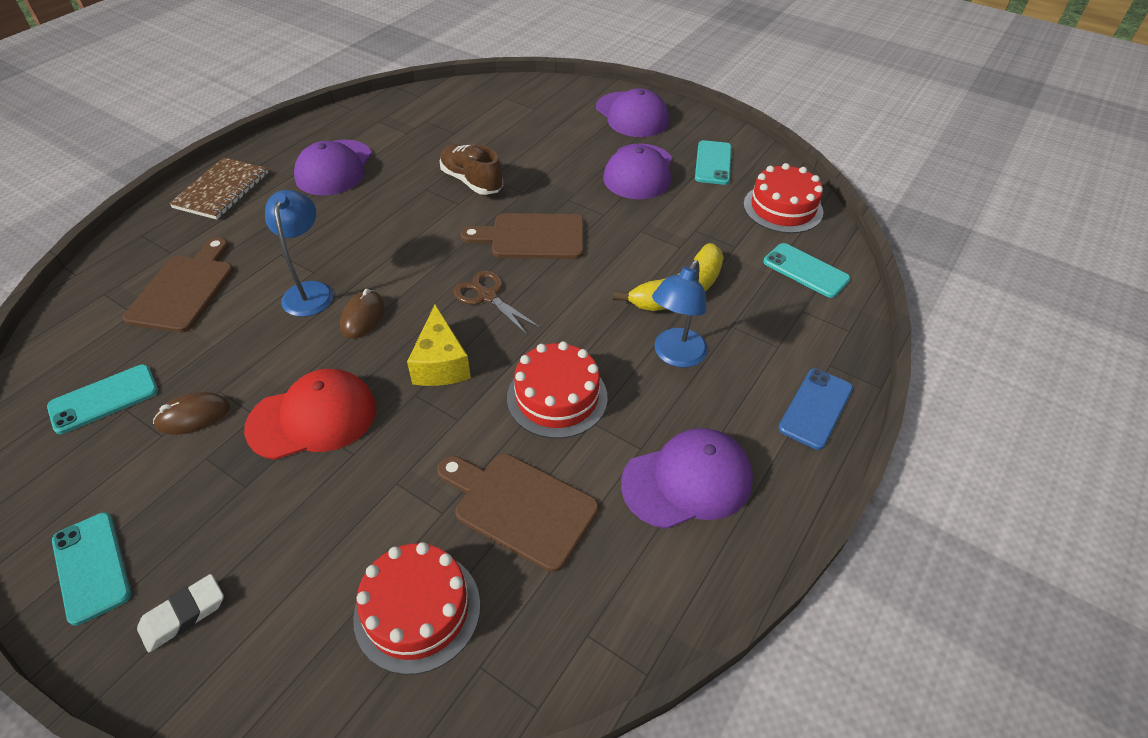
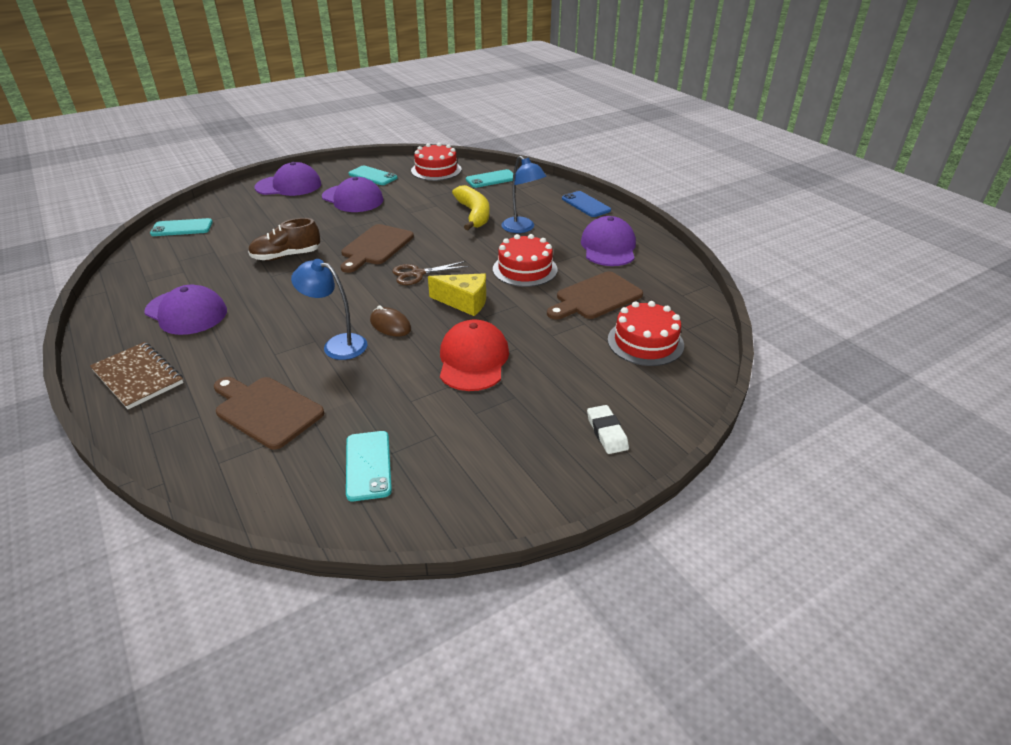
camera: 65 degrees left, 10 degrees down
(91, 567) = (544, 476): turquoise phone -> turquoise phone (182, 228)
(193, 416) = (428, 416): brown mouse -> none

